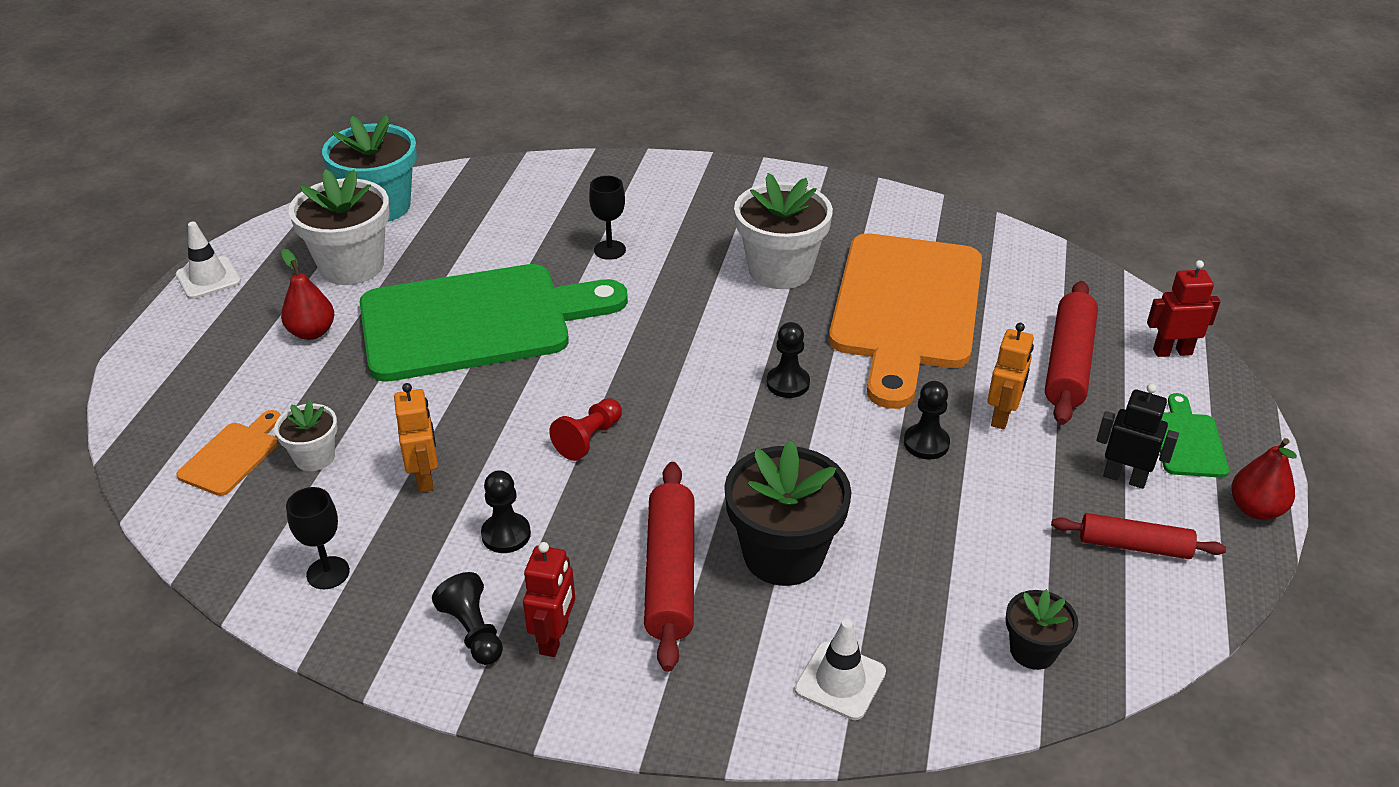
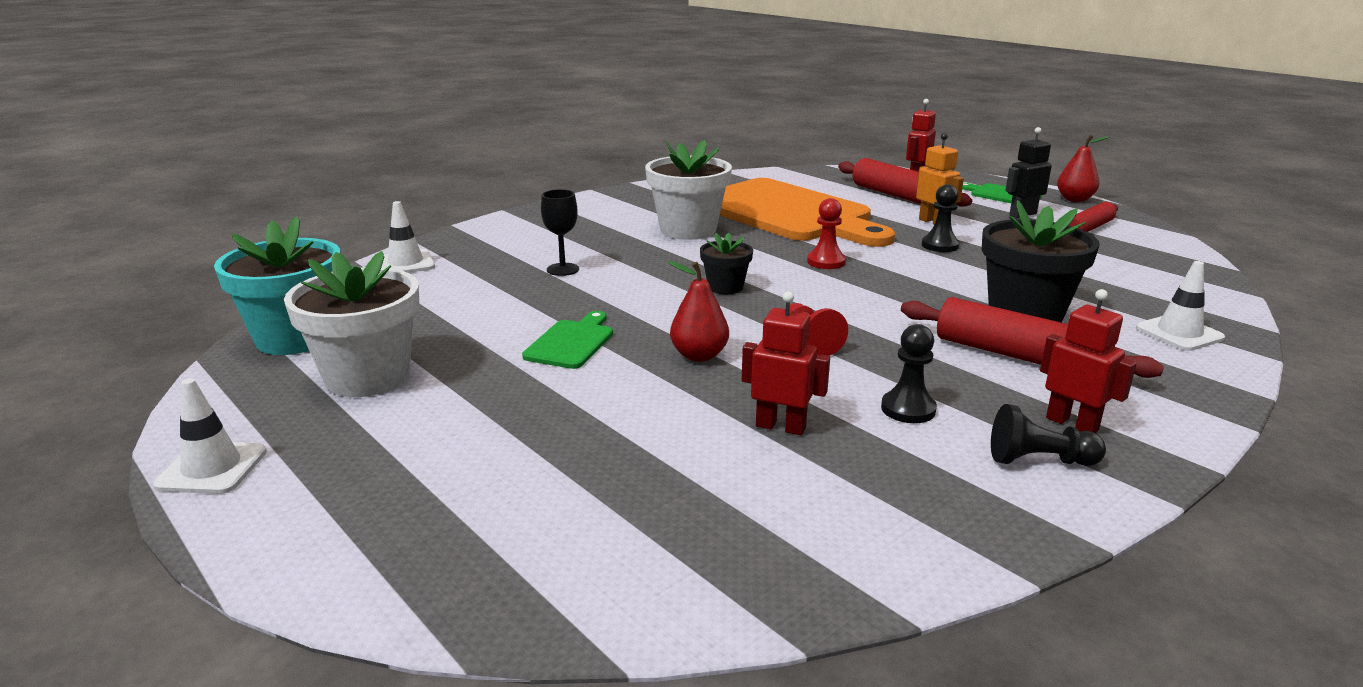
camera: 55 degrees left, 15 degrees down
(232, 456) = (600, 537): orange cutting board -> none
(312, 332) = (444, 427): red pear -> red pear (699, 355)
(314, 457) = (672, 481): white flower pot -> none
(328, 573) = (885, 522): black goblet -> none
(425, 477) = (780, 426): orange robot -> red robot
(477, 321) = (571, 342): green cutting board -> green cutting board, size x0.40
(544, 175) = (405, 263): none -> white traffic cone
(788, 383) = (826, 262): black pawn -> red pawn
(1033, 651) = (1173, 275): black flower pot -> black flower pot (725, 287)

